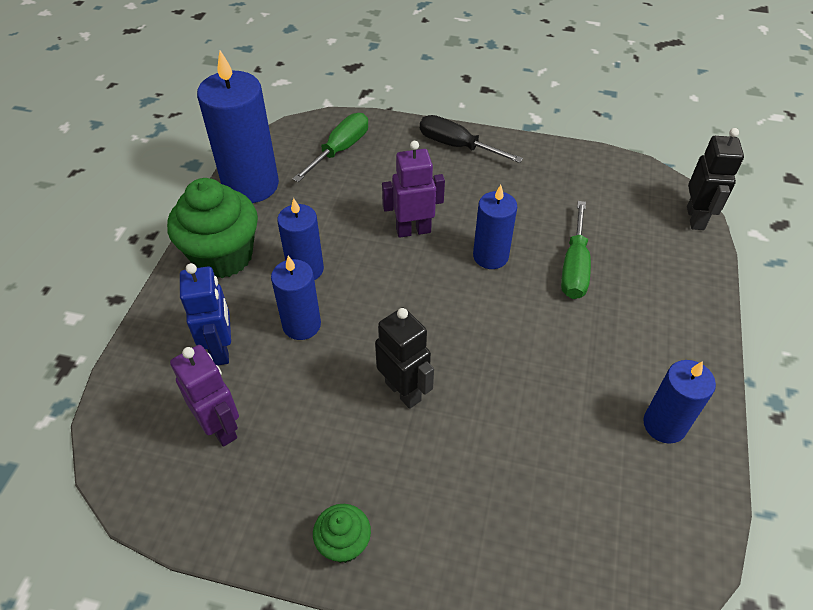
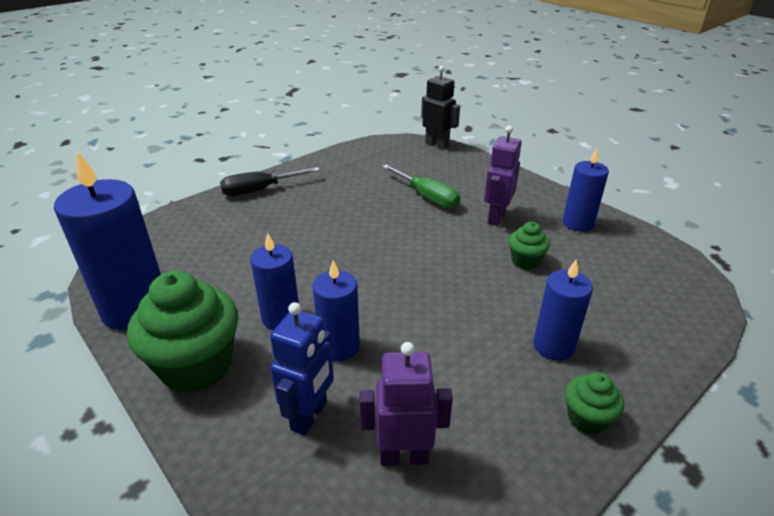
camera: 55 degrees left, 15 degrees down
(221, 349) = (310, 416): blue robot -> blue robot turned 90 degrees clockwise
(340, 150) = (177, 242): green screwdriver -> none
(403, 391) = (462, 318): black robot -> none
(413, 230) = (313, 244): purple robot -> purple robot (496, 217)
(490, 256) = (380, 223): blue candle -> blue candle (553, 346)
(538, 403) = (525, 261): none -> green cupcake

